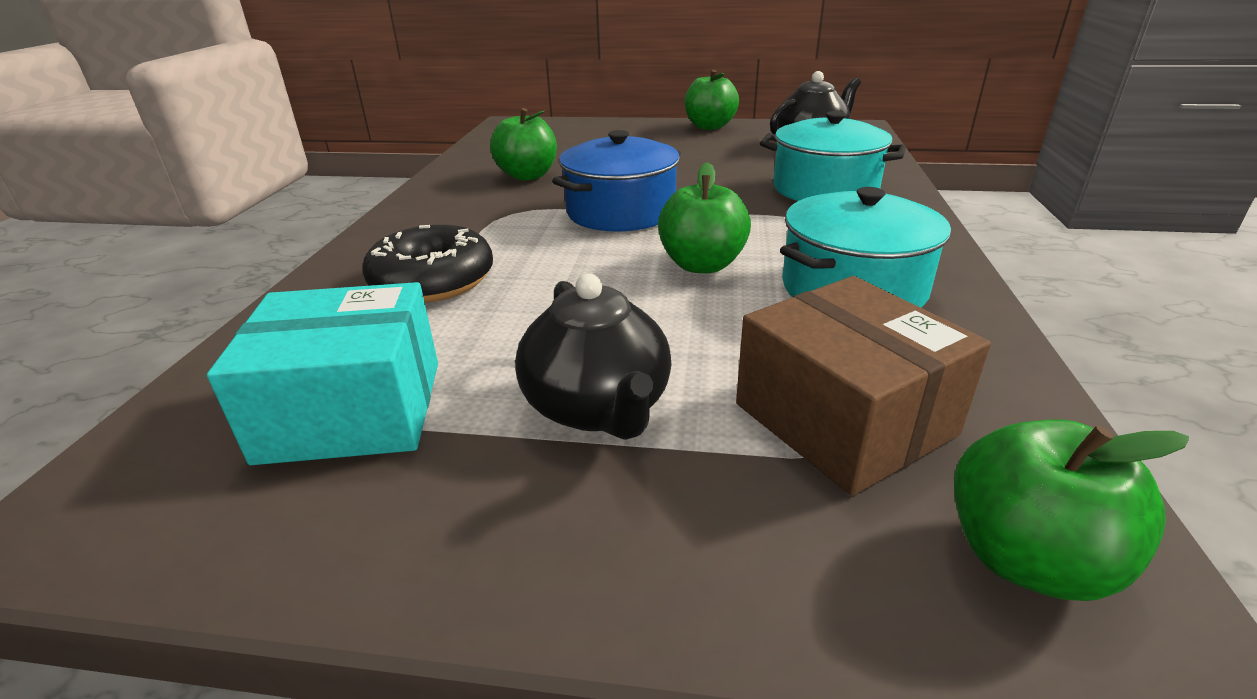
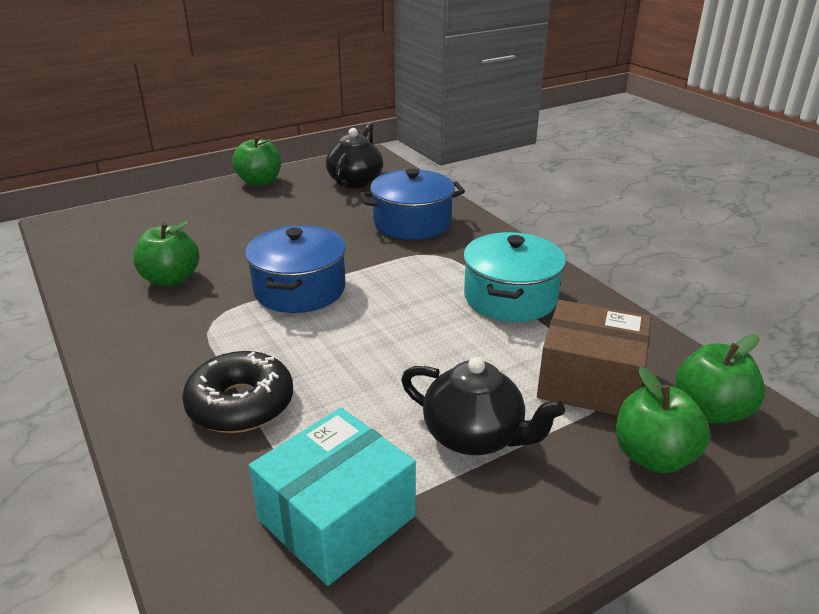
camera: 40 degrees left, 0 degrees up
(702, 265) = (410, 314): green apple -> green apple (653, 456)
(825, 189) = (412, 223): turquoise pot -> blue pot

